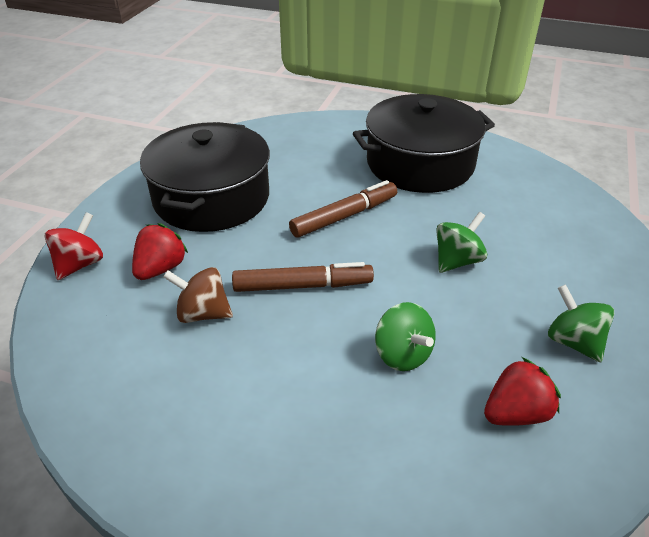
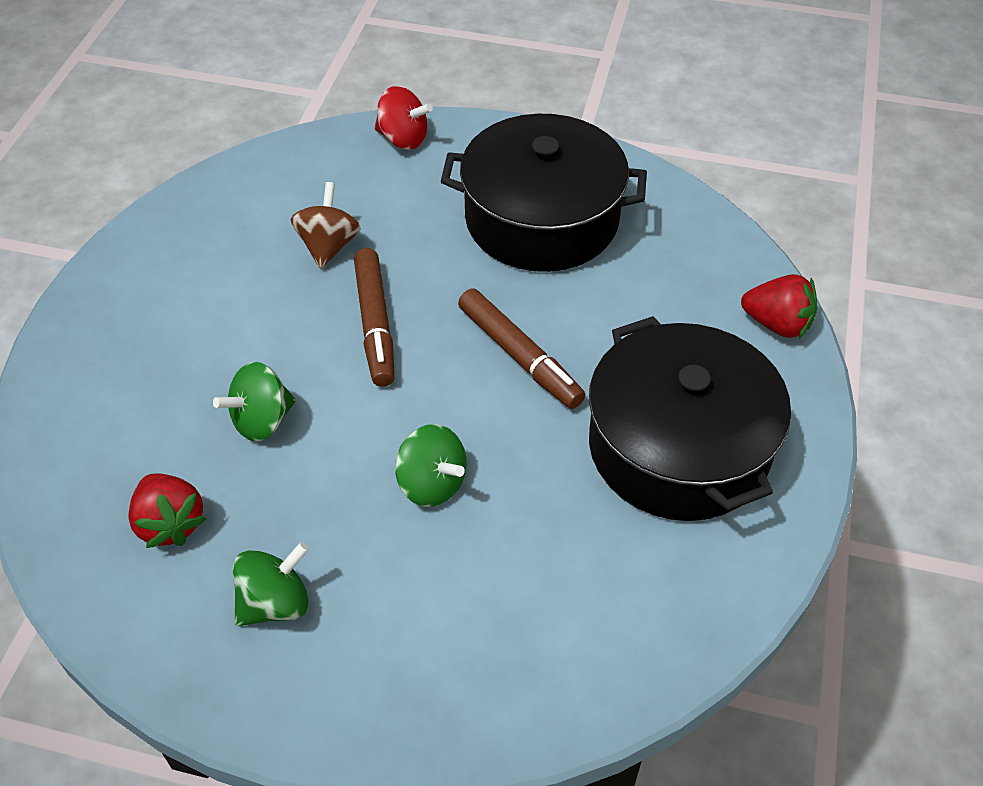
camera: 85 degrees right, 10 degrees up
(161, 269) = (399, 200): red strawberry -> red strawberry (777, 324)

